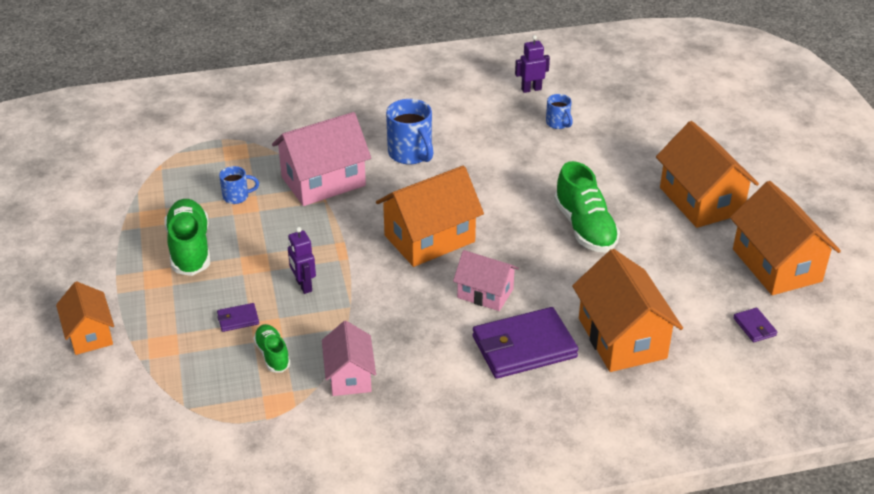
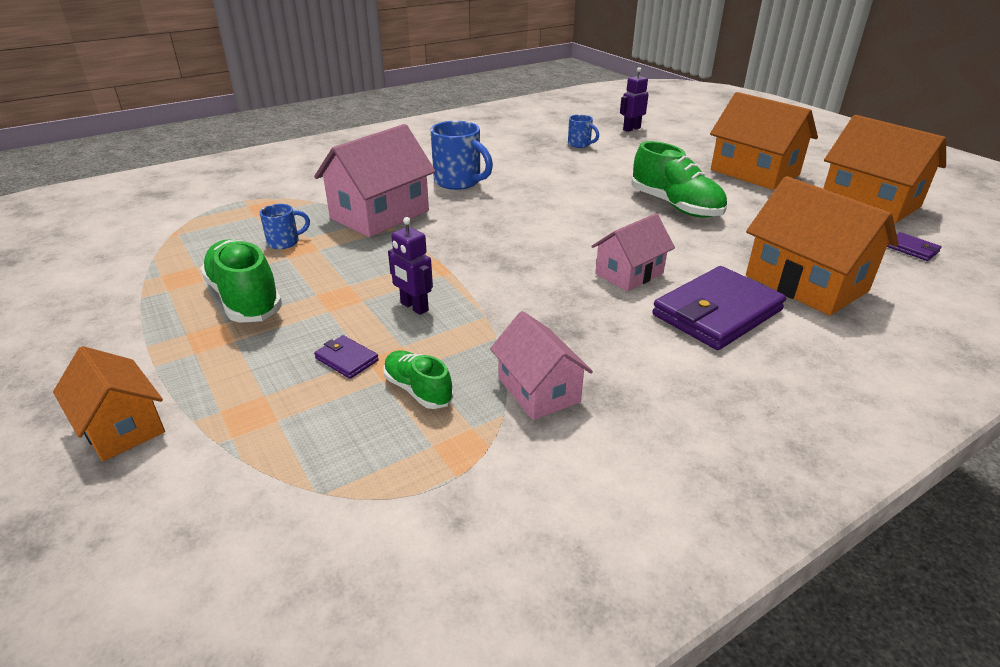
camera: 20 degrees left, 5 degrees down
(238, 319) = (346, 359): purple wallet -> purple wallet turned 75 degrees clockwise
(429, 239) = (530, 240): orange house -> none
(485, 293) = (629, 273): pink house -> pink house turned 45 degrees counterclockwise
(531, 89) = (536, 128): purple robot -> purple robot (631, 129)

